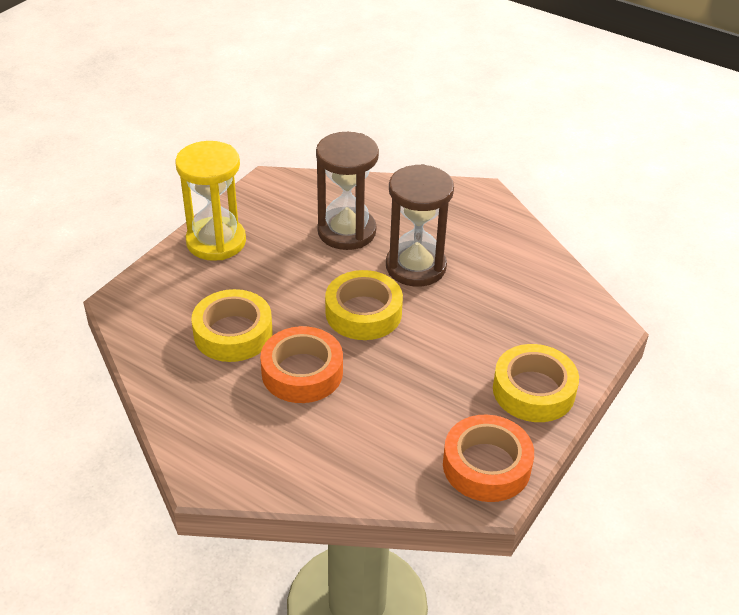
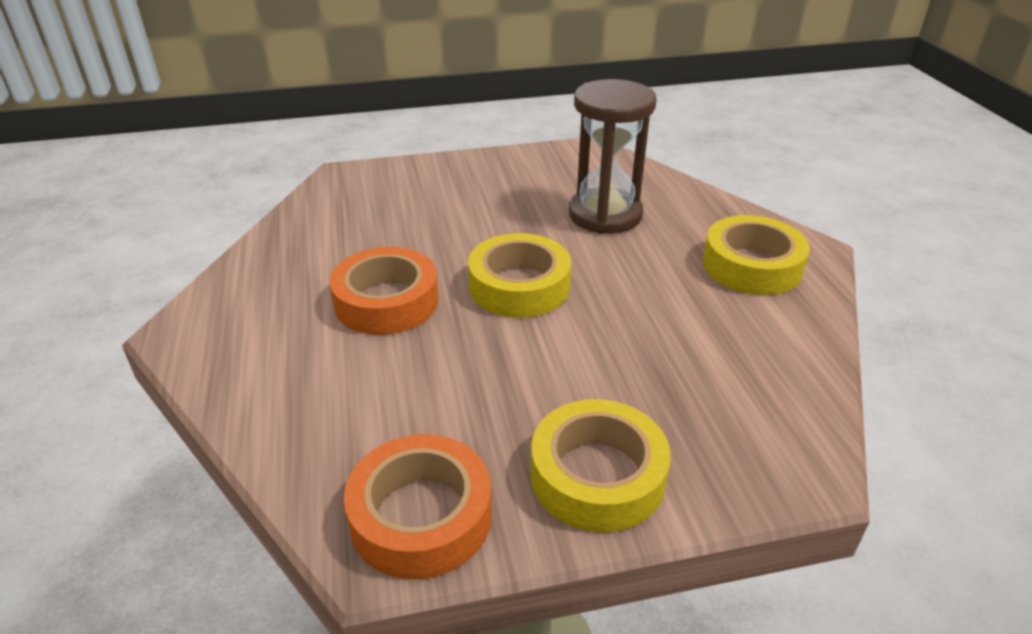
camera: 45 degrees right, 5 degrees down
(216, 242) = (476, 170): yellow hourglass -> none
(233, 333) = (382, 239): yellow tape -> yellow tape (752, 266)
(415, 267) = (633, 276): brown hourglass -> none

